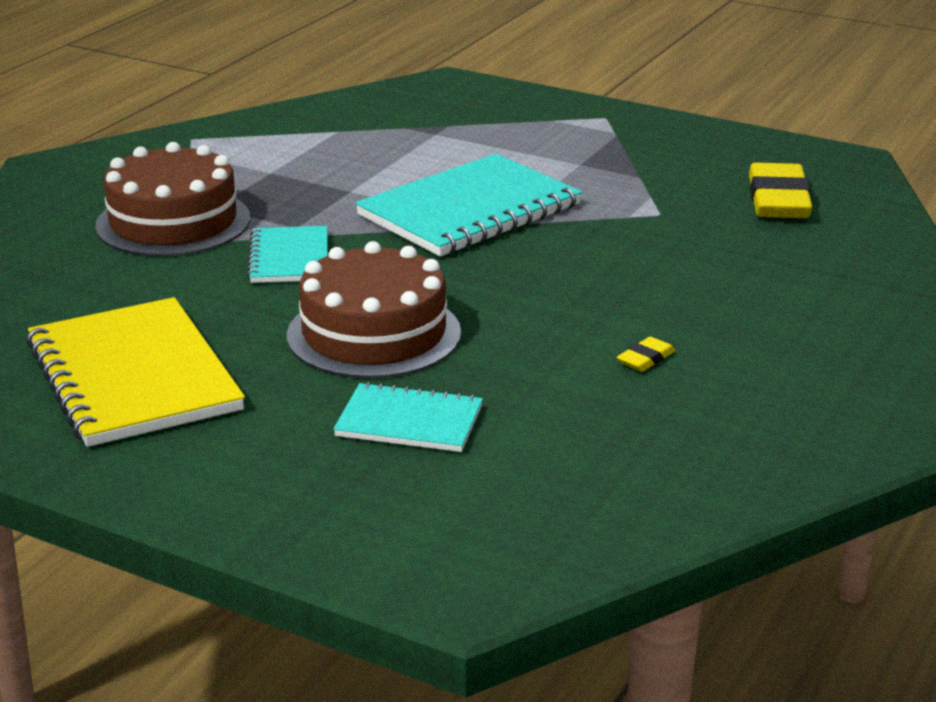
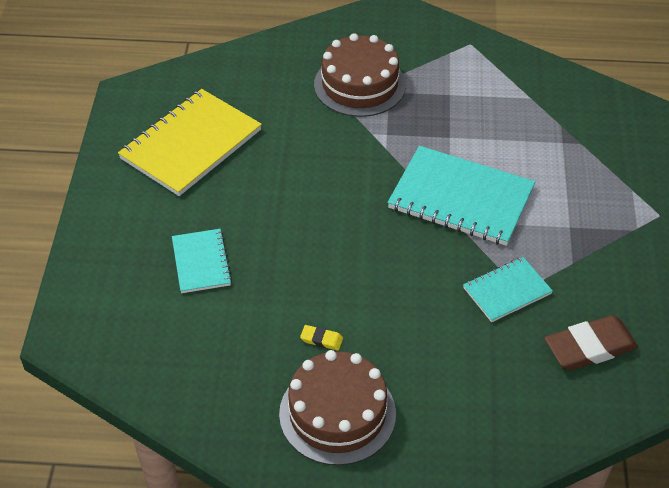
camera: 65 degrees right, 20 degrees up
(289, 258) = (348, 147): turquoise notebook -> turquoise notebook (507, 291)
(374, 334) = (283, 214): brown cake -> brown cake (337, 413)
(778, 200) = (590, 347): yellow eraser -> brown eraser

